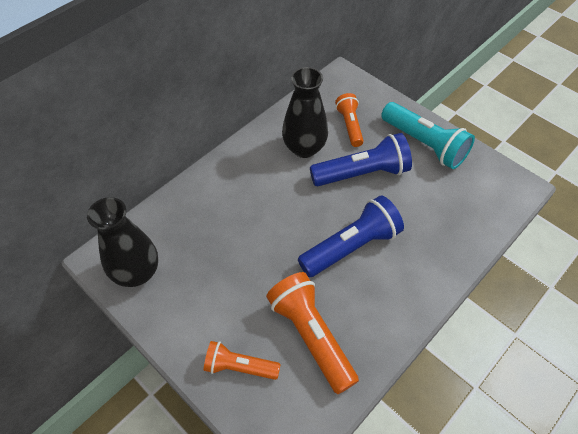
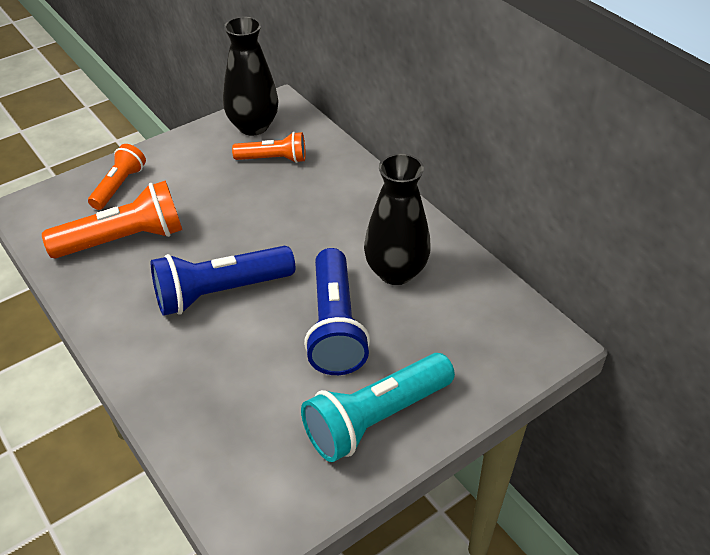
camera: 100 degrees right, 10 degrees down
(349, 125) = (433, 330): orange flashlight -> orange flashlight (273, 159)
(351, 246) = (220, 292): blue flashlight -> blue flashlight turned 90 degrees clockwise

